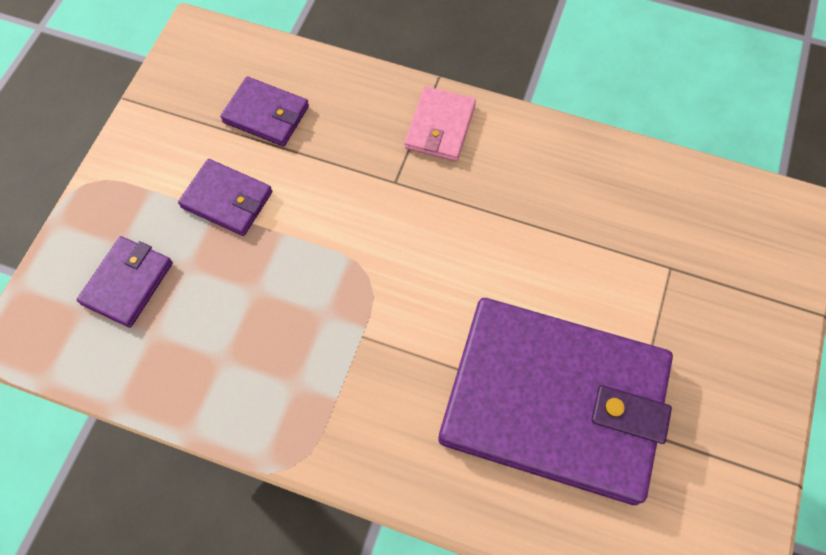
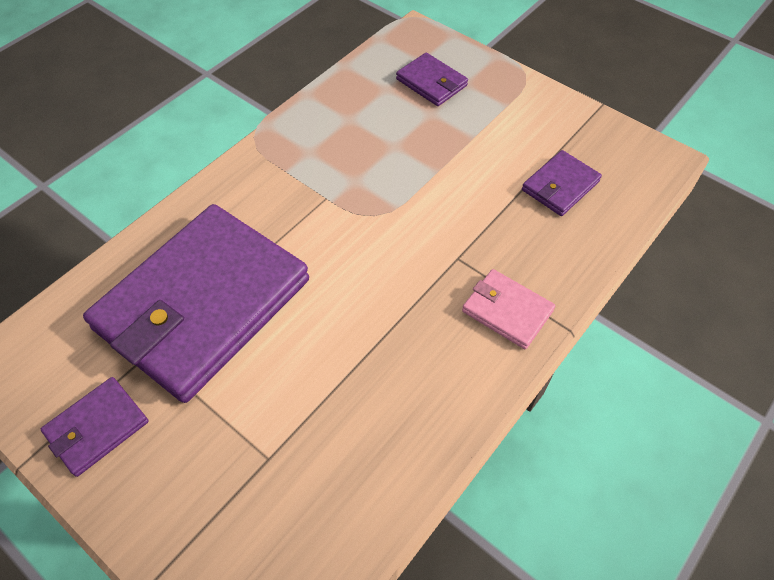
camera: 110 degrees right, 10 degrees down
(227, 200) = (481, 145): purple wallet -> purple wallet (97, 427)

